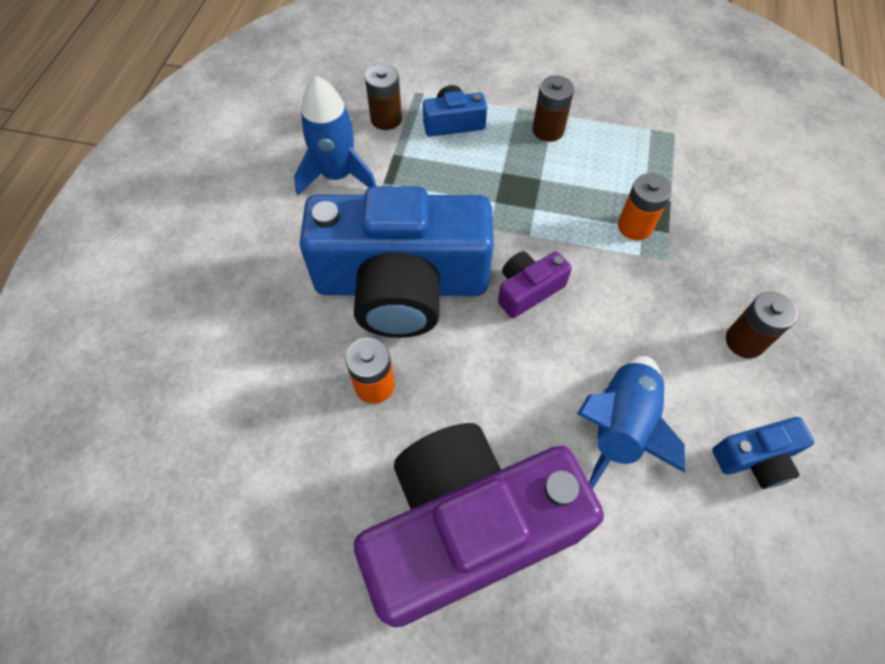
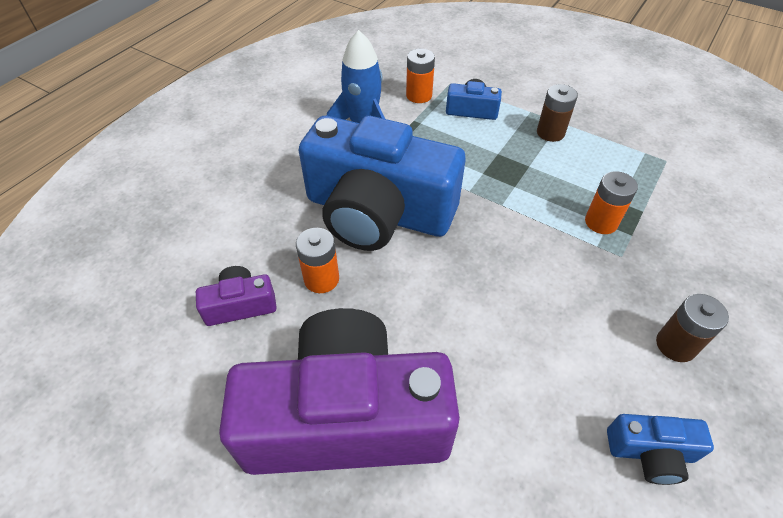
camera: 20 degrees right, 10 degrees down
(386, 119) = (419, 95): brown battery -> orange battery
(528, 290) = (483, 245): purple camera -> purple camera (240, 305)
(620, 426) = (523, 379): blue rocket -> none

